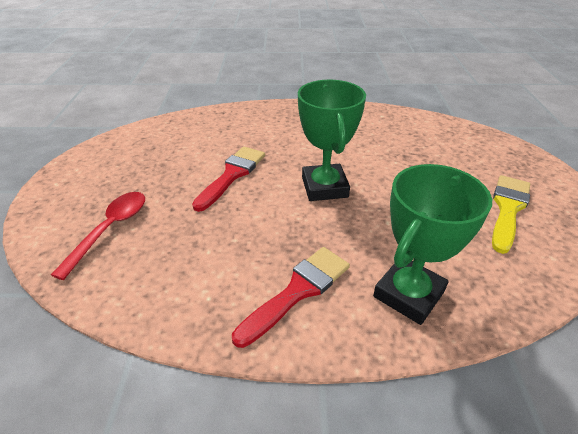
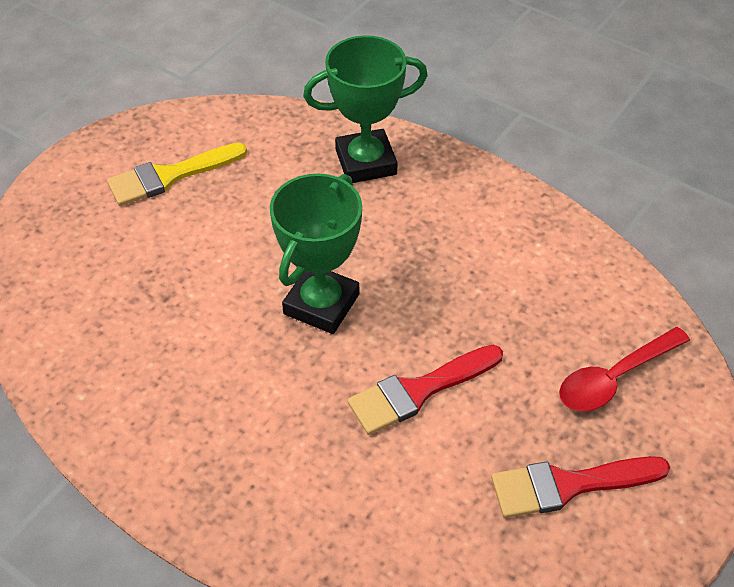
camera: 145 degrees left, 10 degrees up
(298, 291) = (455, 209): red brush -> red brush (568, 485)

